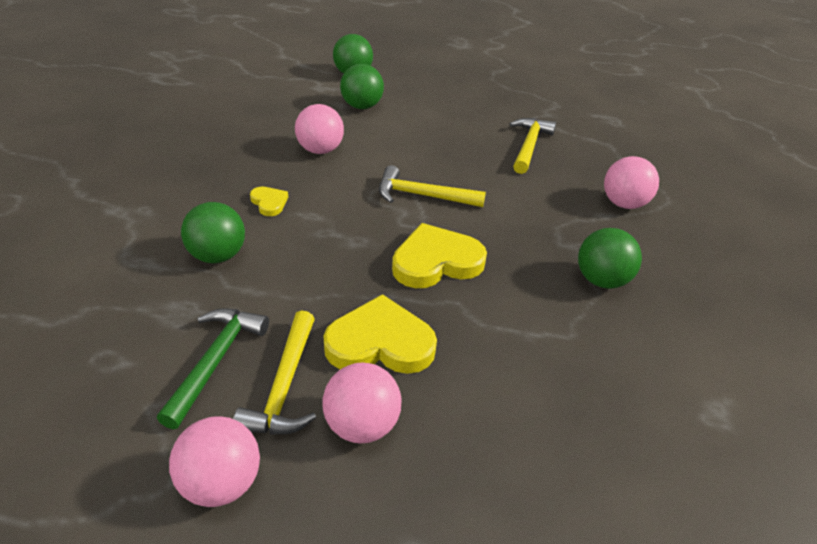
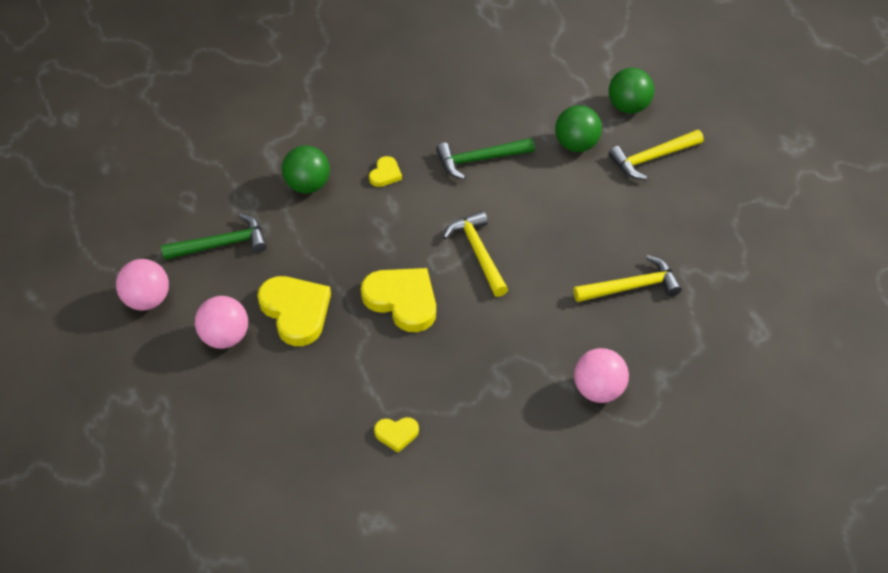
camera: 60 degrees right, 10 degrees up
(285, 386) = (227, 286): yellow hammer -> yellow hammer (652, 158)
(320, 150) = (480, 160): pink ball -> green hammer
(601, 280) = (468, 409): green ball -> none
(605, 341) = (396, 434): none -> yellow heart

